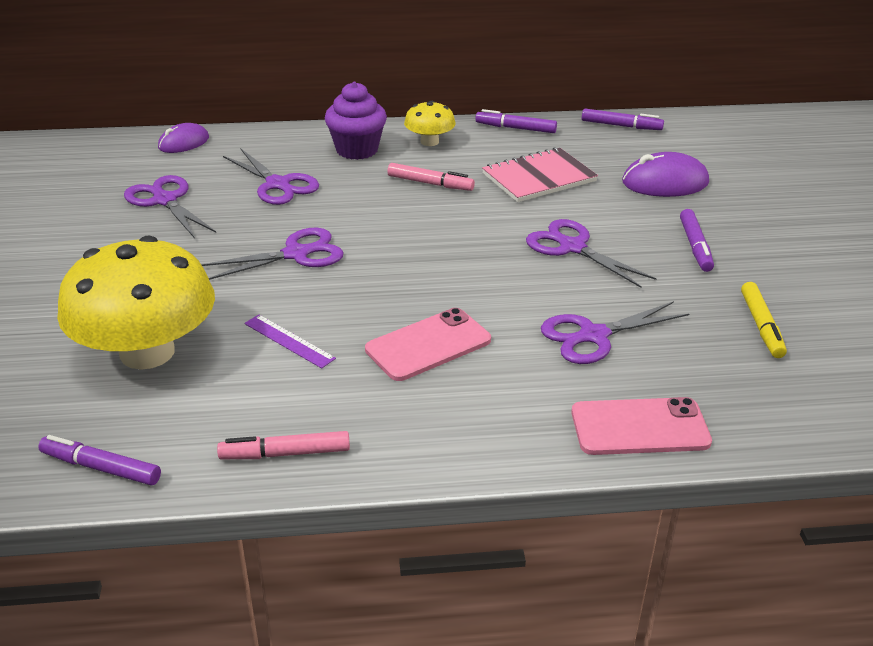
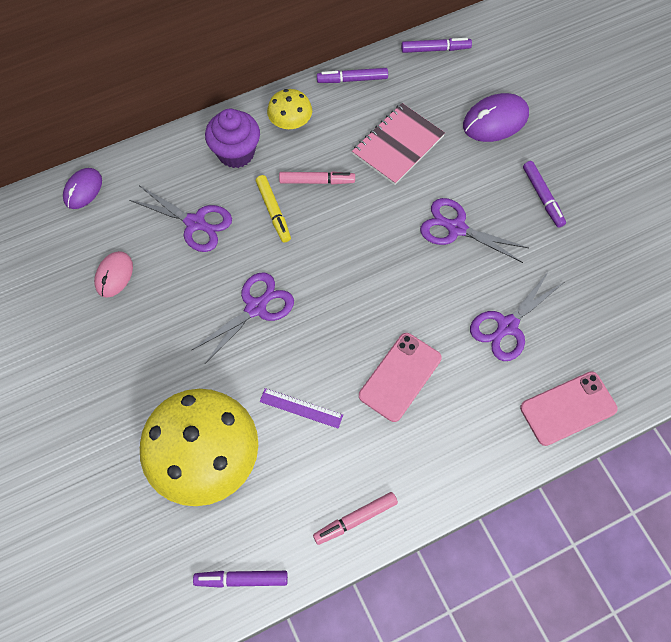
camera: 20 degrees left, 30 degrees up
(165, 200) = (114, 275): purple scissors -> pink mouse
(761, 325) = (613, 275): yellow marker -> yellow marker (273, 211)

